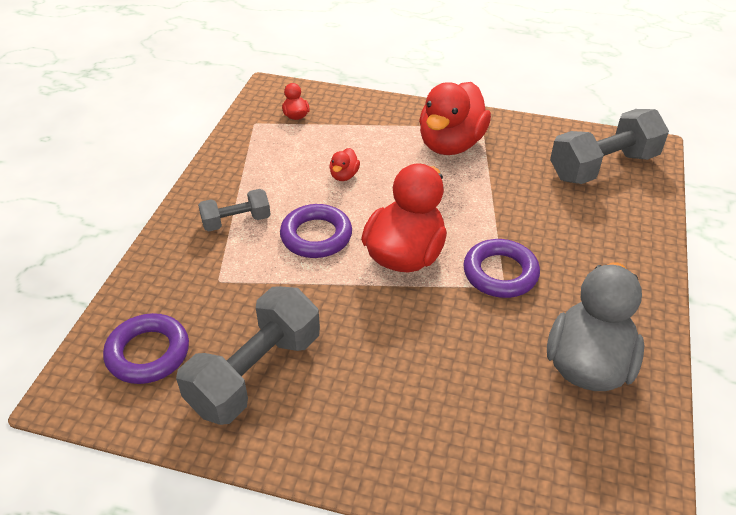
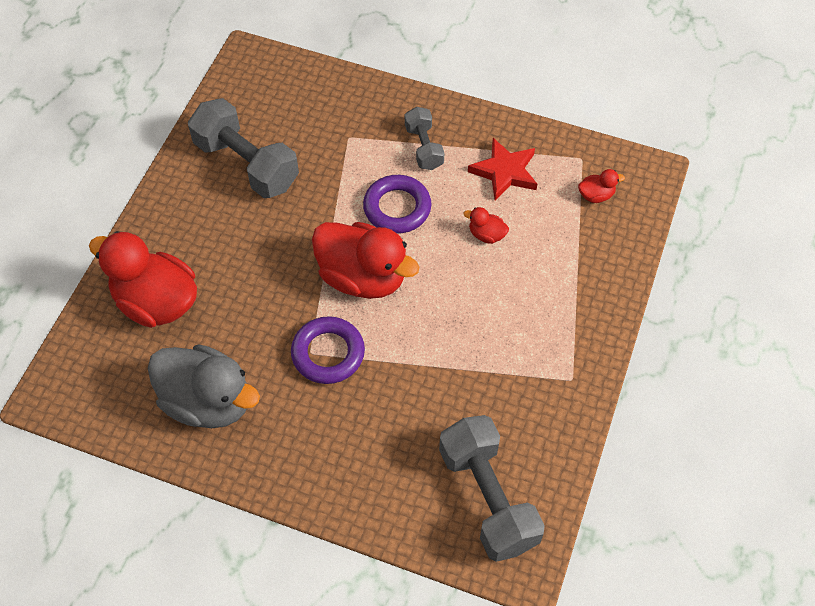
camera: 95 degrees right, 15 degrees up
(148, 353) = (278, 98): purple ring -> none
(269, 167) = (505, 172): none -> red star
(451, 144) = (538, 341): red duck -> red duck (156, 302)

